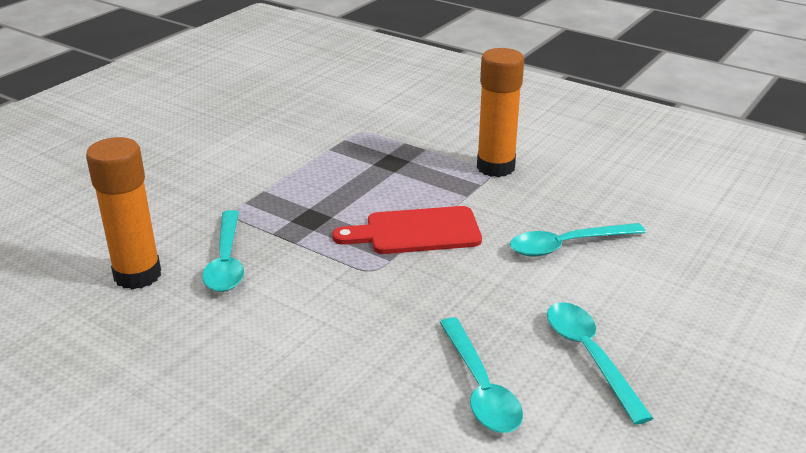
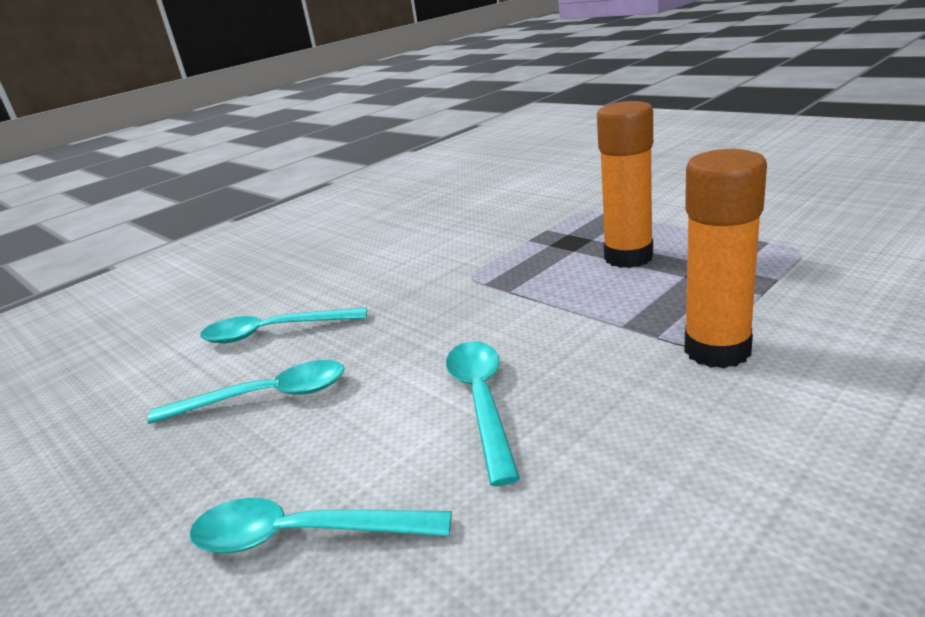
camera: 105 degrees right, 5 degrees down
(137, 275) = (495, 195): orange glue stick -> orange glue stick (628, 257)
(226, 261) = (505, 219): turquoise spoon -> turquoise spoon (303, 535)
(416, 232) = (537, 295): red cutting board -> none

